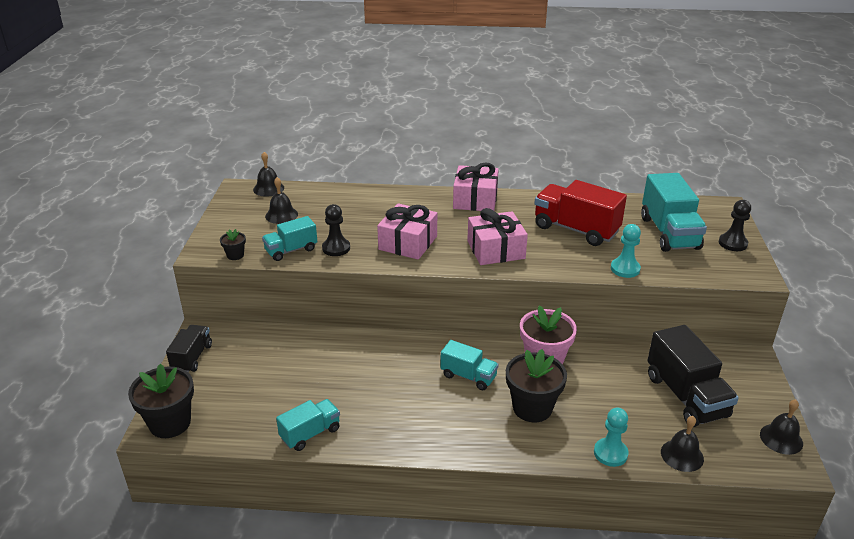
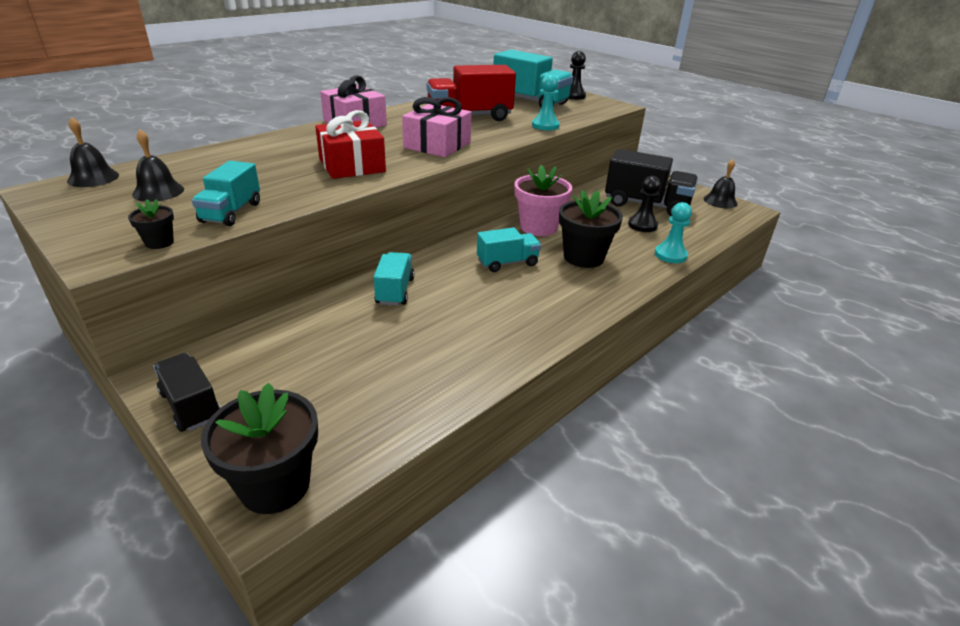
camera: 50 degrees left, 0 degrees up
(310, 433) = (456, 381): turquoise truck -> turquoise truck (395, 291)
(336, 248) = (283, 193): black pawn -> black pawn (642, 225)
(408, 243) = (352, 165): pink gift -> red gift
(682, 455) = (701, 234): black bell -> none

